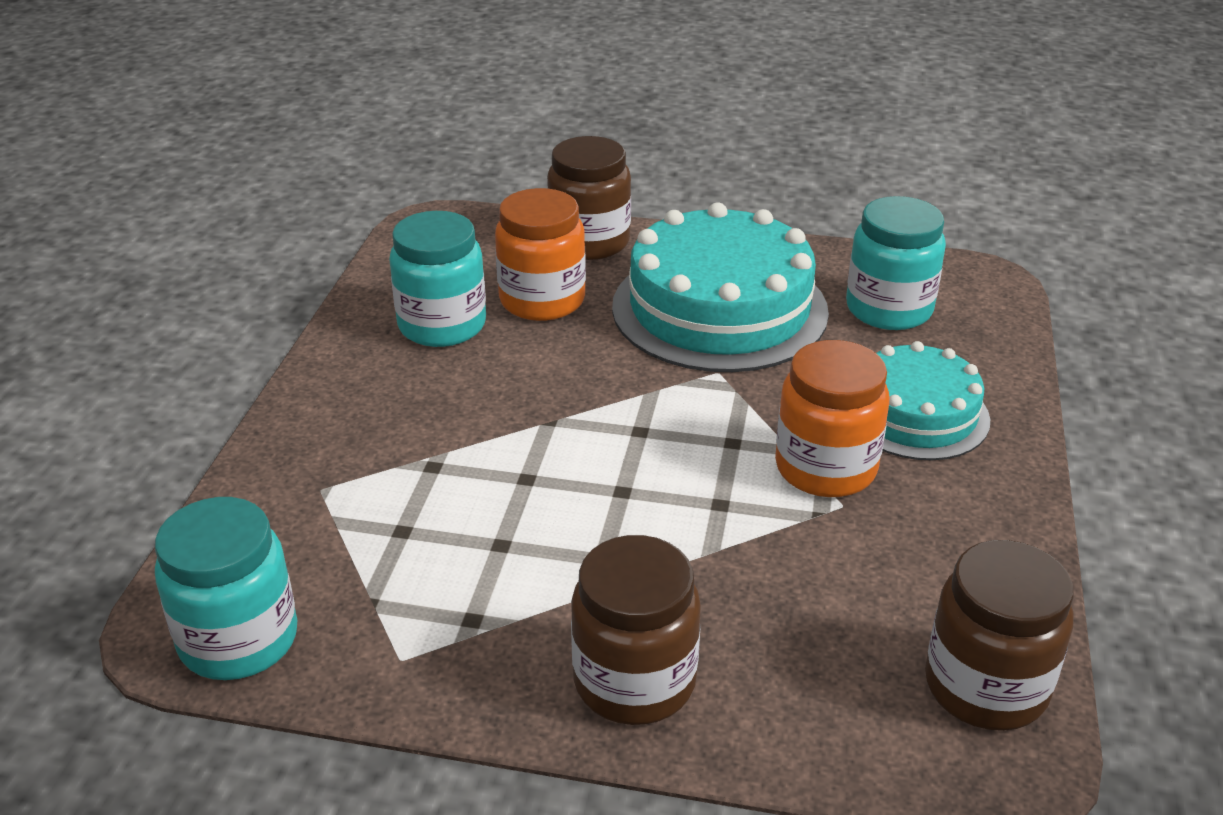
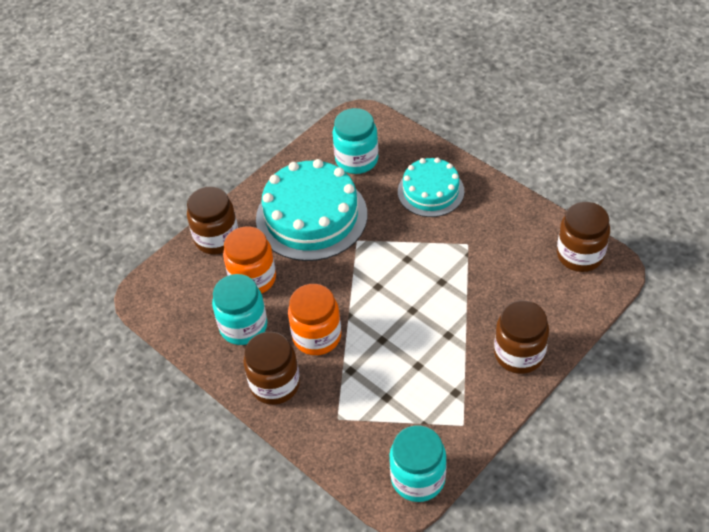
camera: 55 degrees left, 15 degrees up
(349, 396) = (275, 384): none -> brown jar
(825, 468) = (443, 237): orange jar -> orange jar (317, 336)

